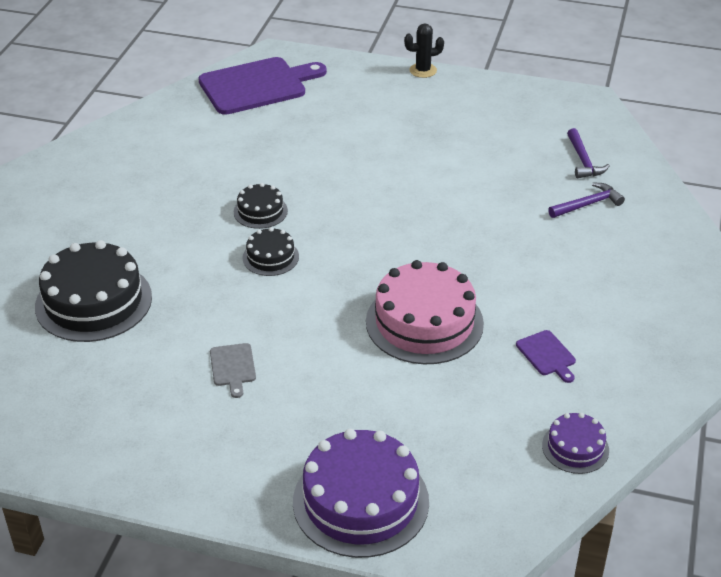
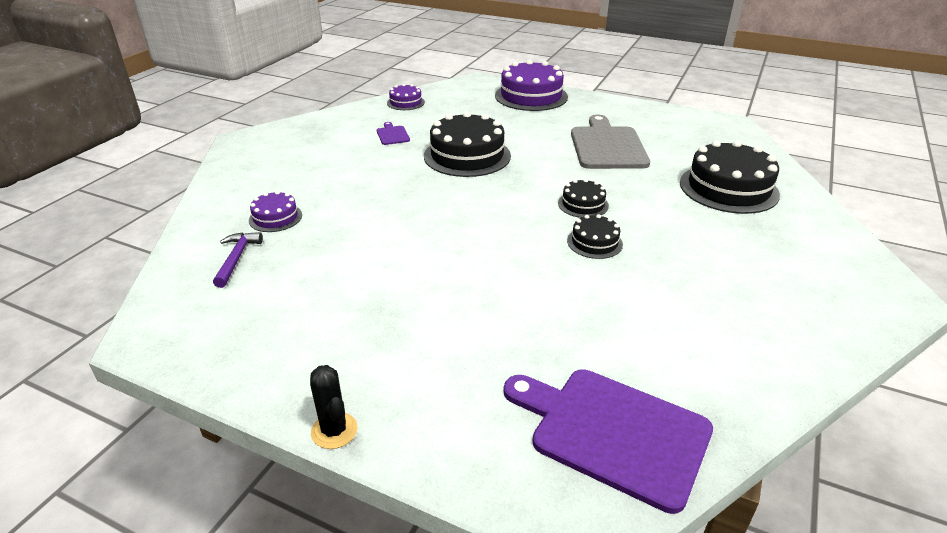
camera: 170 degrees left, 5 degrees down
(233, 367) = (607, 146): grey cutting board -> grey cutting board, size x2.29
(257, 85) = (612, 432): purple cutting board -> purple cutting board turned 45 degrees clockwise
(423, 70) = (334, 430): black cactus -> black cactus turned 60 degrees clockwise
(424, 322) = (467, 156): pink cake -> black cake
(587, 204) = (275, 217): purple hammer -> purple cake

